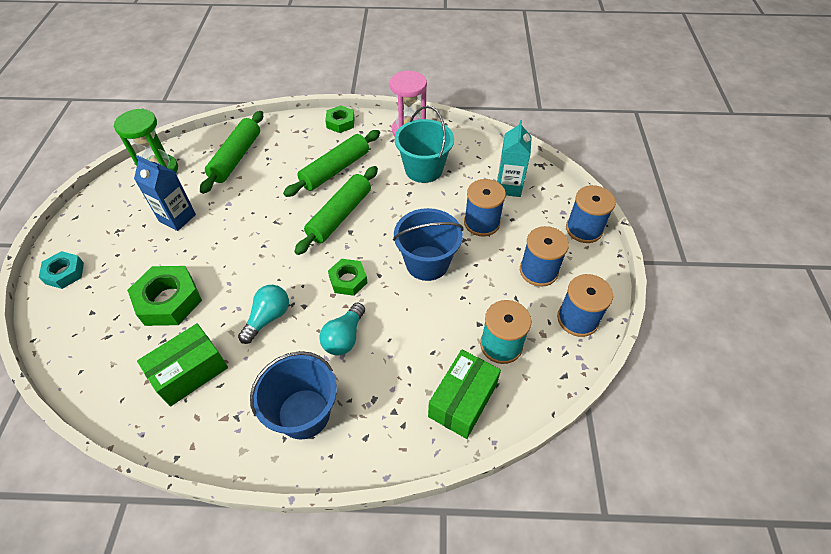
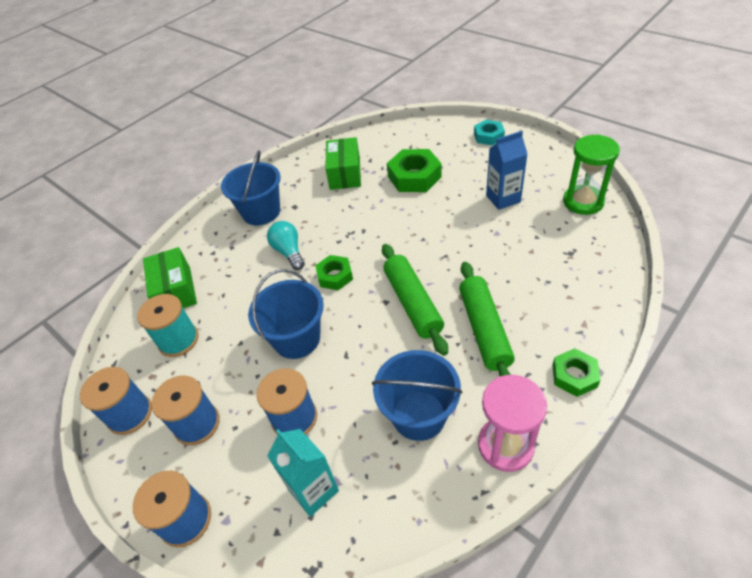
camera: 135 degrees right, 5 degrees down
(236, 158) = (566, 258): green rolling pin -> none
(268, 318) = (348, 219): turquoise light bulb -> none
(423, 169) = (419, 415): turquoise bucket -> blue bucket

